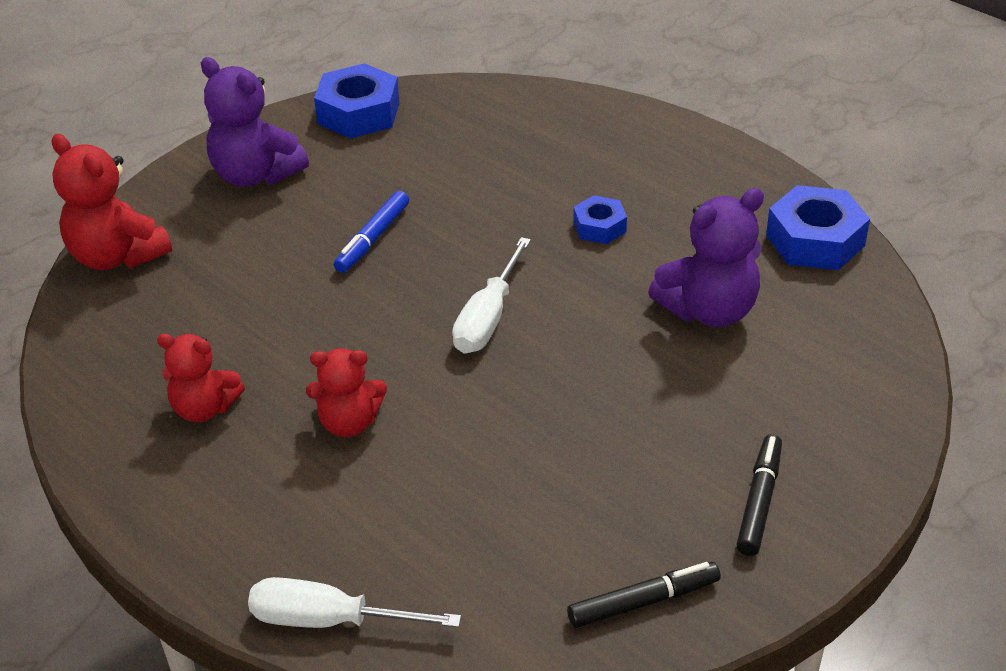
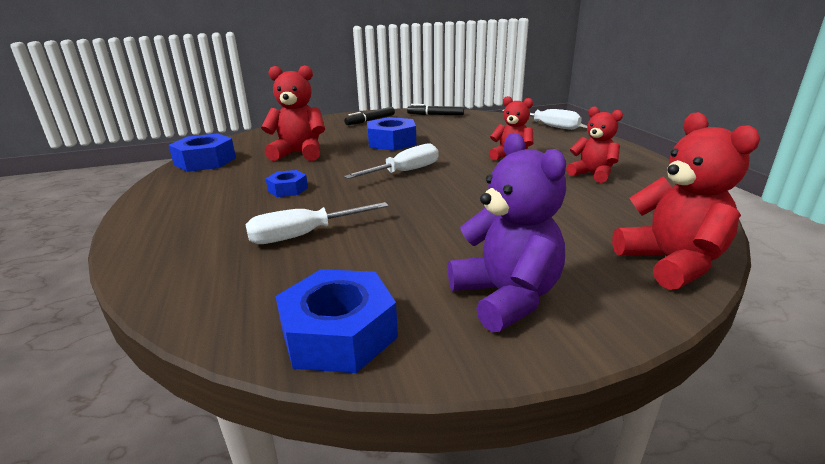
camera: 150 degrees left, 15 degrees down
(372, 239) = (435, 219): blue marker -> none
(485, 173) = (304, 235): none -> white screwdriver
(602, 408) = (391, 142): none -> blue nut
(709, 310) = (299, 154): purple teddy bear -> red teddy bear

